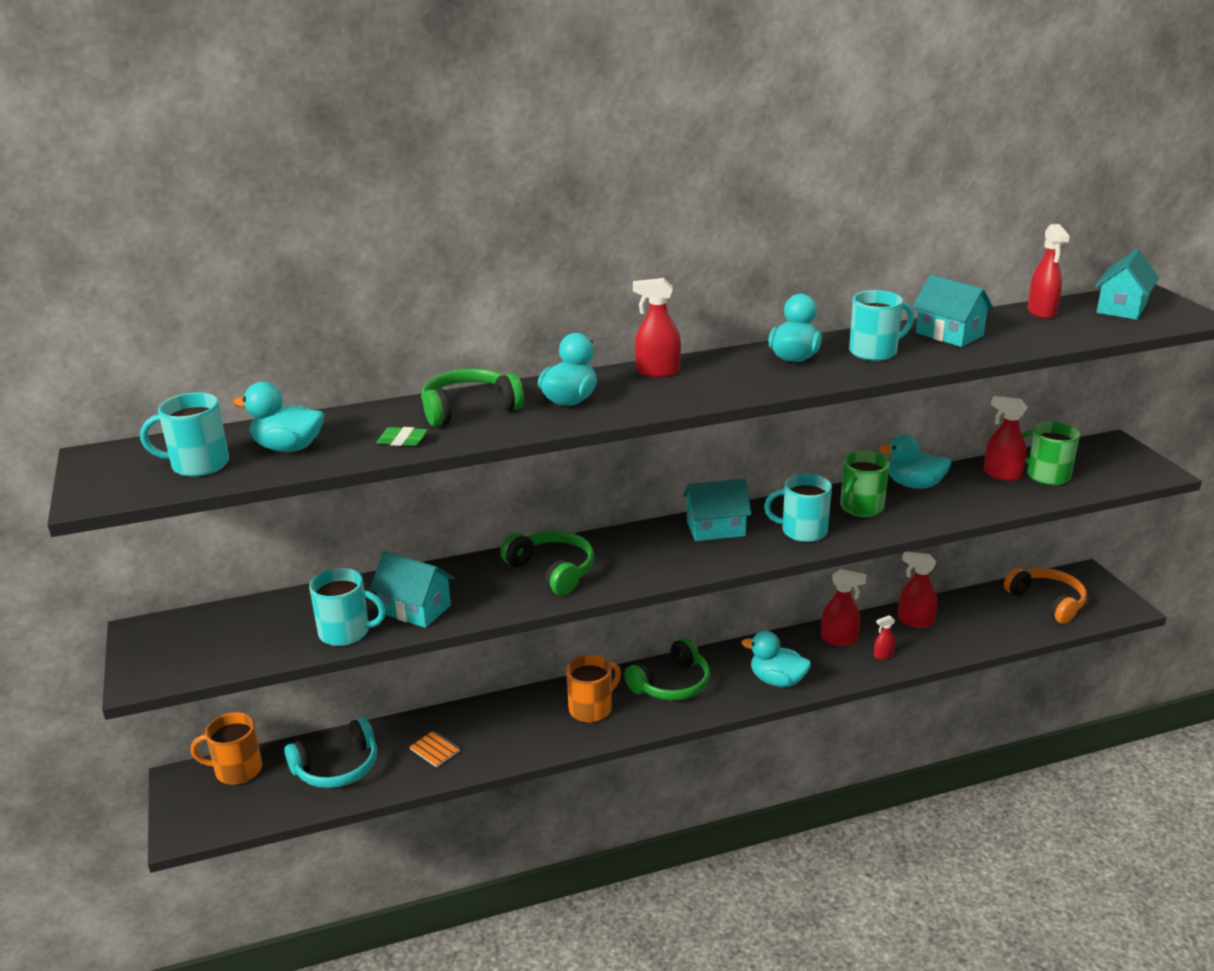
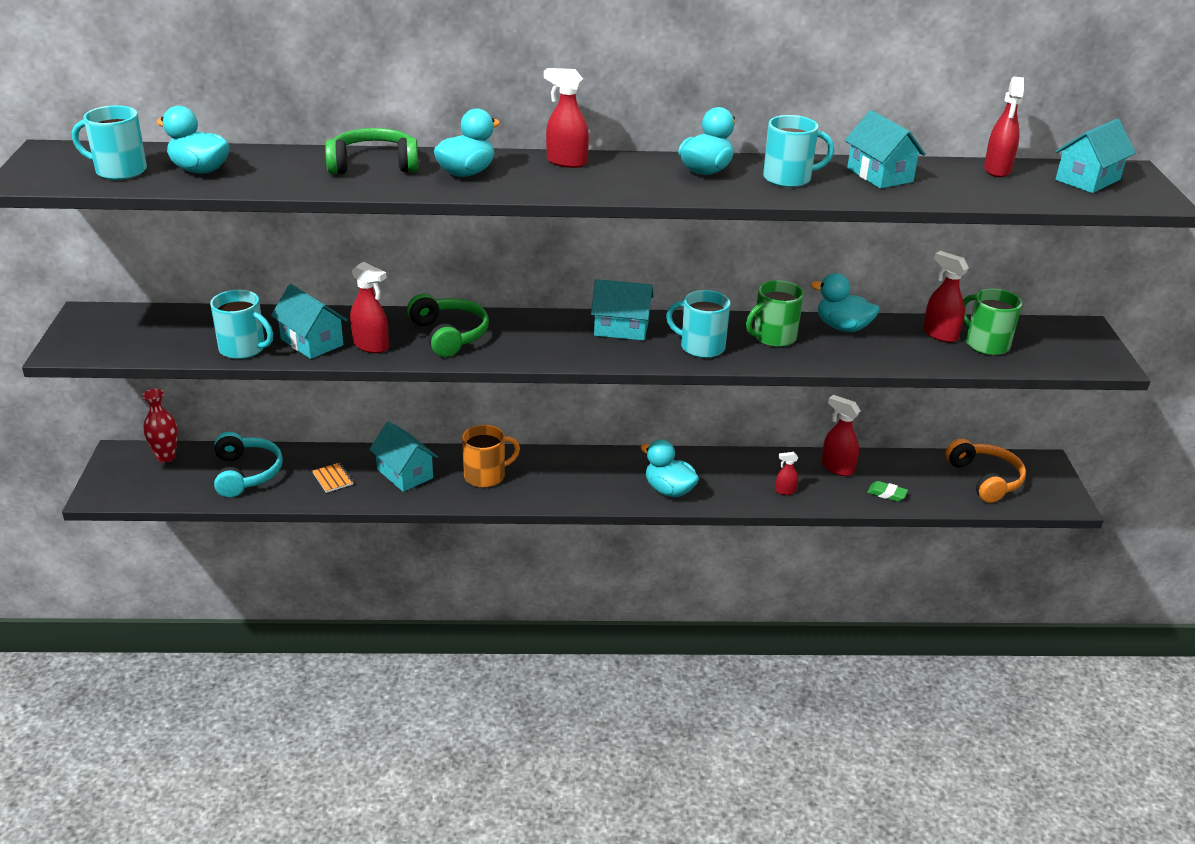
camera: 15 degrees right, 5 degrees up
(237, 770) = (166, 457): orange mug -> red vase
(337, 767) = (246, 473): turquoise headphones -> turquoise headphones turned 90 degrees counterclockwise
(402, 441) = (295, 181): green eraser -> green eraser (887, 494)
(507, 726) = (405, 474): none -> turquoise house
(671, 684) = (570, 471): green headphones -> none
(839, 639) = (751, 468): red spray bottle -> red spray bottle (371, 346)

